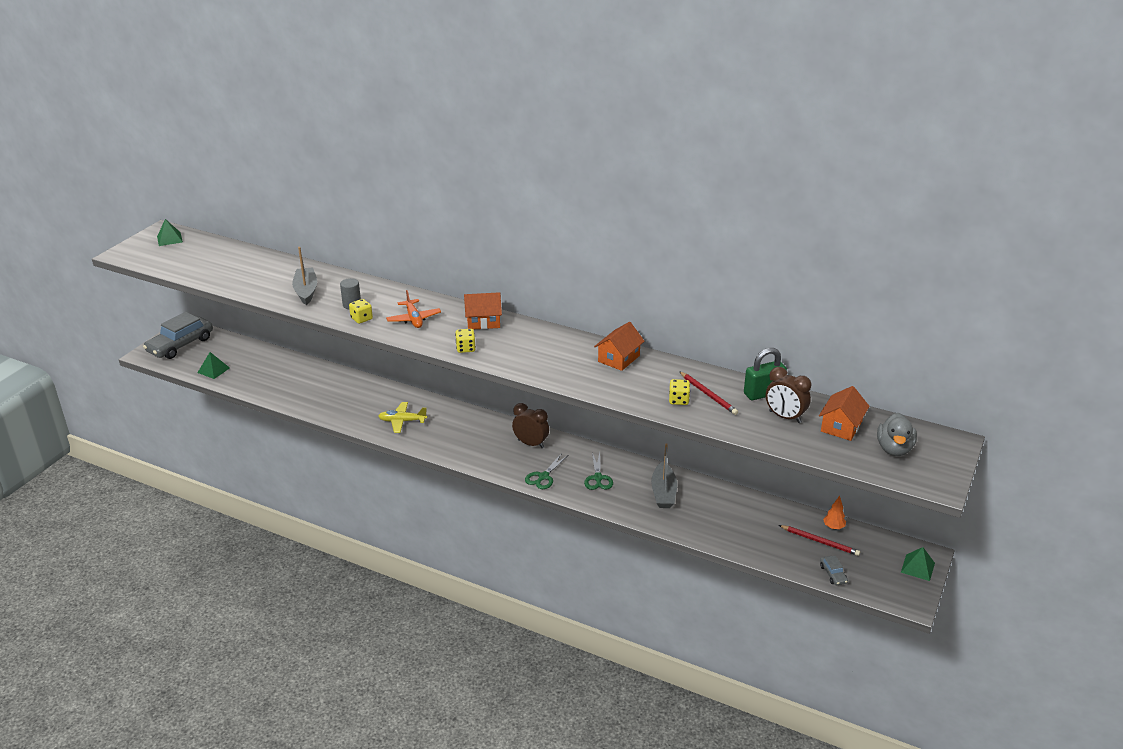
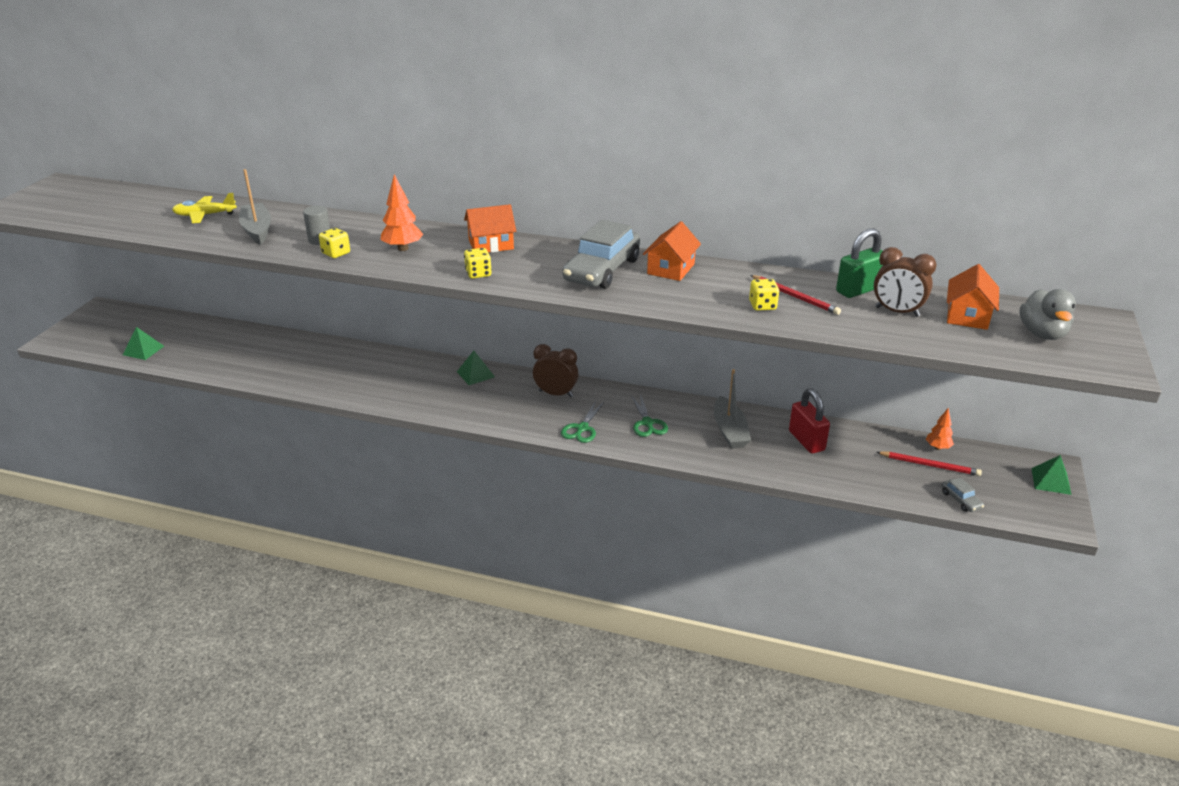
camera: 10 degrees left, 0 degrees up
(169, 239) = (69, 190): green pyramid -> green pyramid (475, 374)
(180, 345) = (97, 326): grey car -> grey car (602, 270)
(402, 421) = (393, 384): yellow plane -> yellow plane (205, 215)
(413, 319) = (403, 248): orange plane -> orange tree
(724, 508) = (806, 441): none -> red padlock

